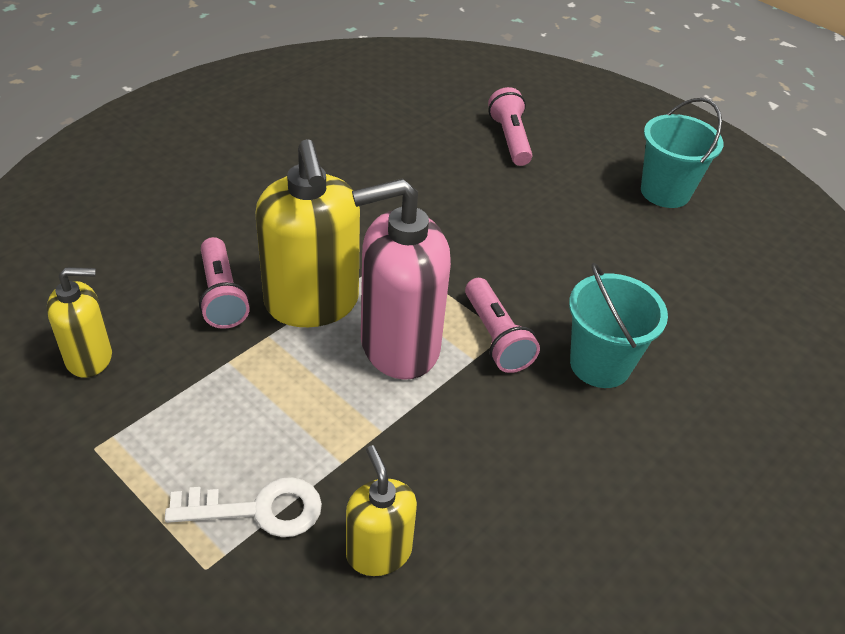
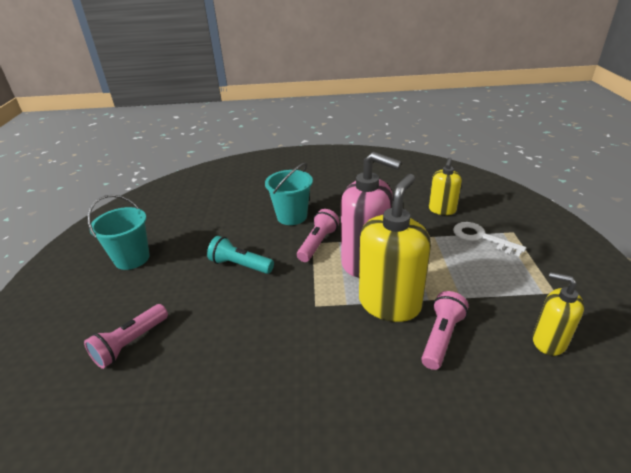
camera: 130 degrees left, 10 degrees down
(541, 251) = (240, 265): none -> turquoise flashlight

